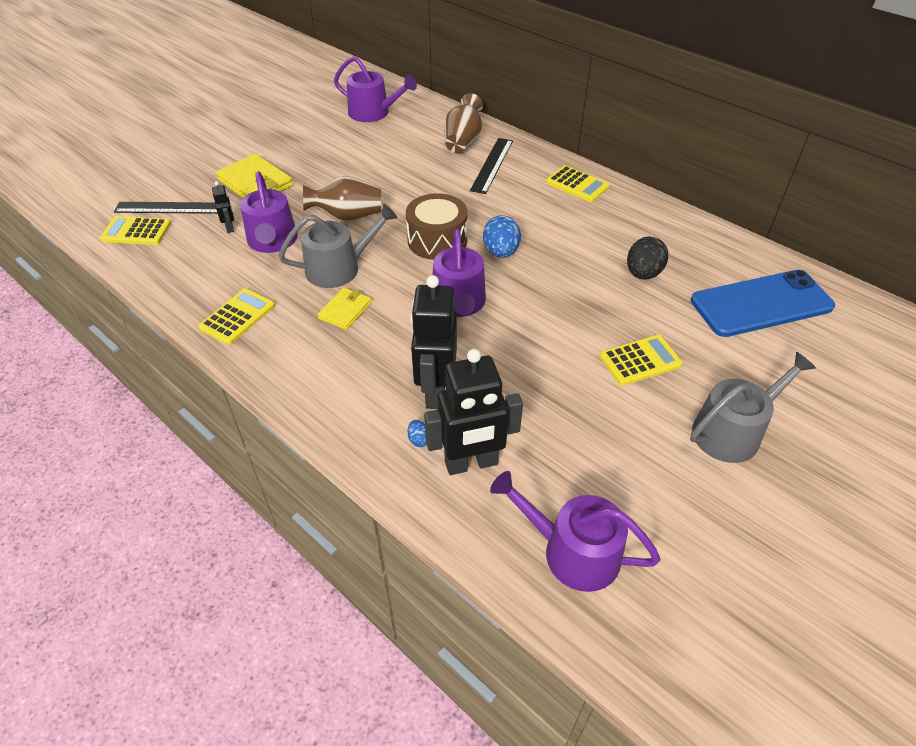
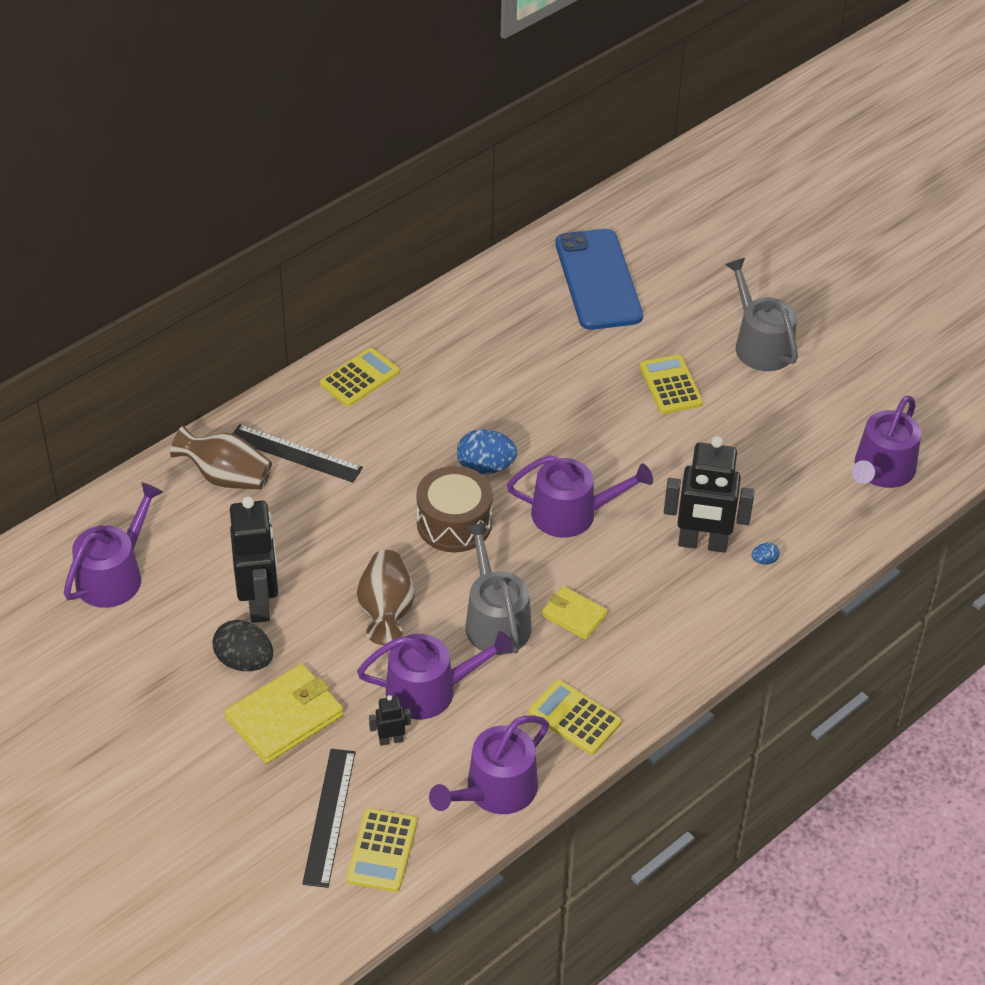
camera: 85 degrees left, 0 degrees up
(174, 279) = (494, 791): none -> purple watering can
(471, 463) = (792, 525): black robot -> black robot (259, 603)
(643, 274) = (540, 355): black egg -> black egg (244, 661)

